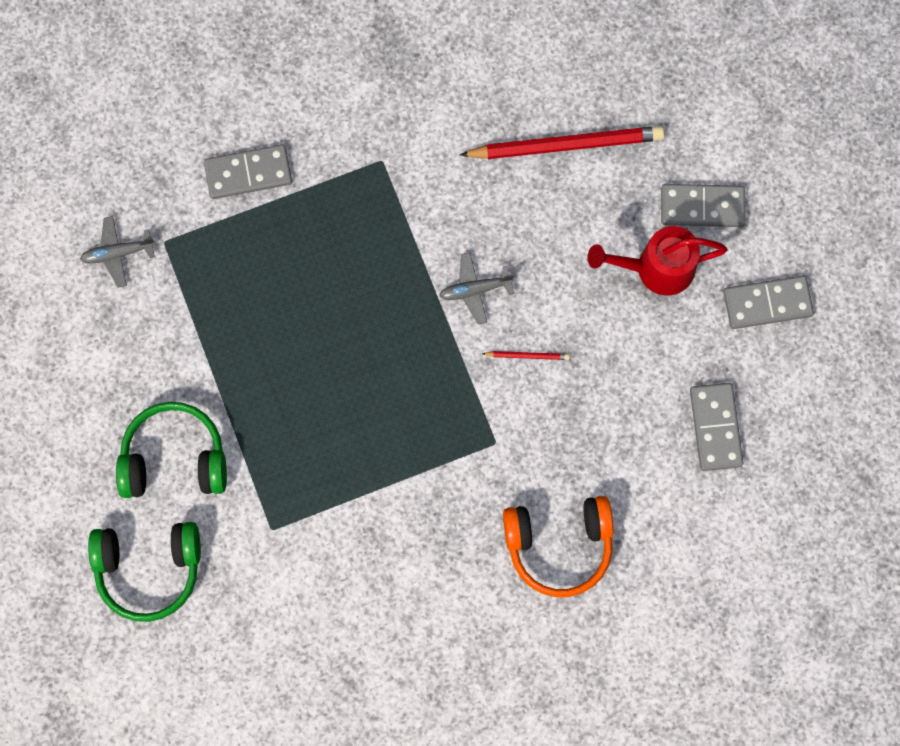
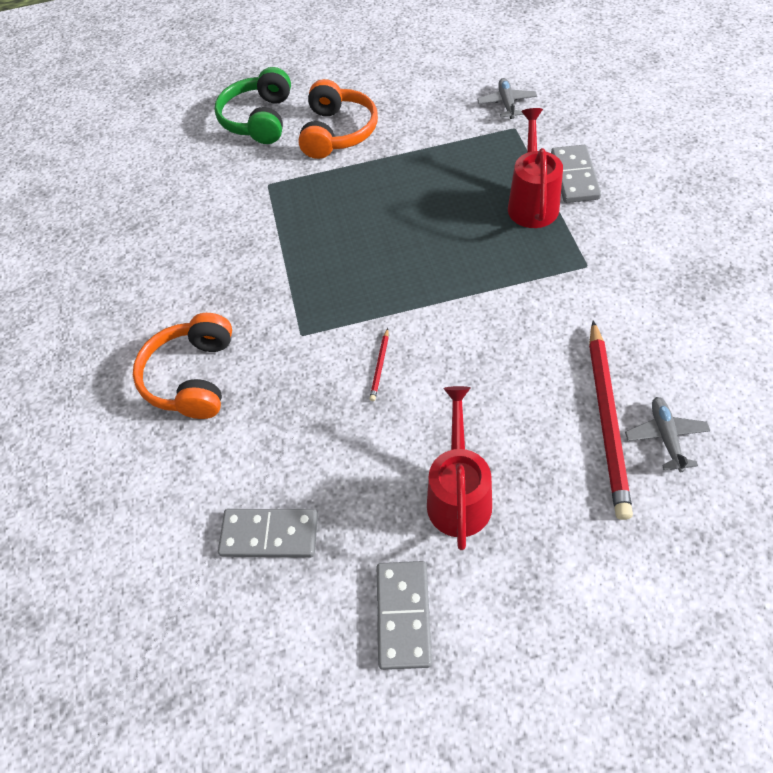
camera: 105 degrees right, 20 degrees down
(174, 458) = (338, 132): green headphones -> orange headphones
(292, 217) = (532, 202): none -> red watering can
(475, 290) = (452, 328): grey plane -> grey plane (665, 436)
(702, 206) = (531, 555): grey domino -> none

